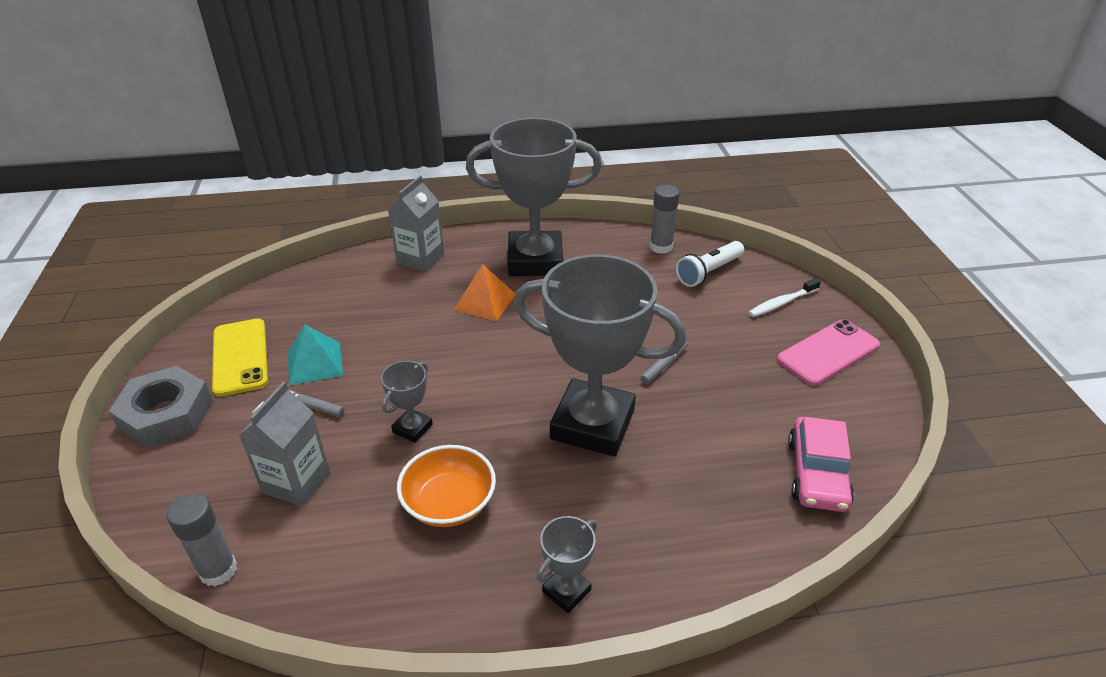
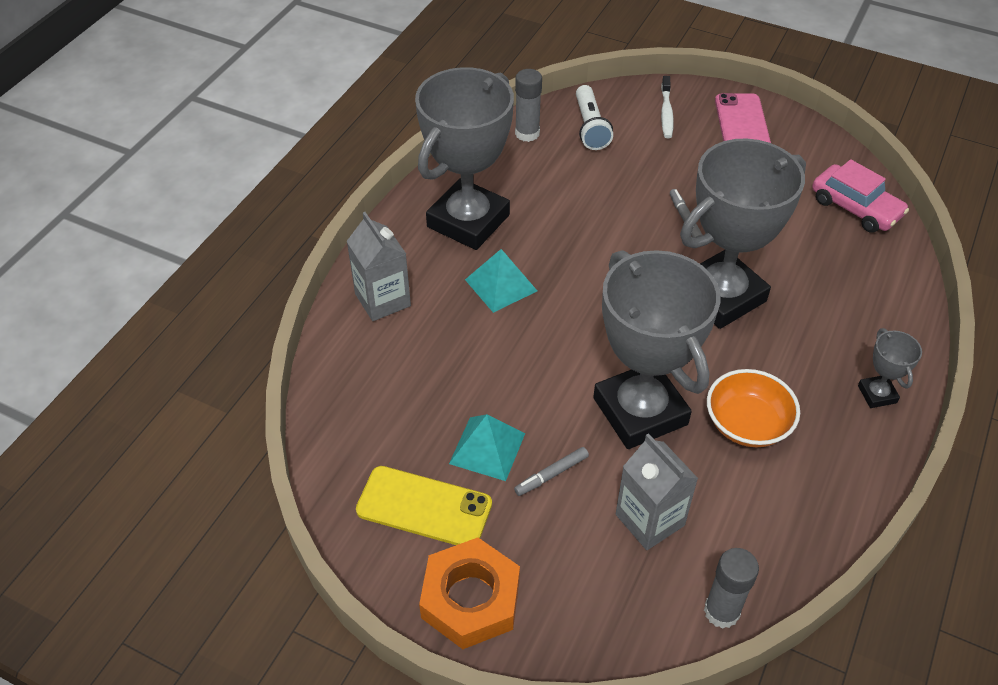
camera: 55 degrees left, 10 degrees up
(166, 414) = (470, 599): grey nut -> orange nut
(412, 428) = (640, 411): grey trophy -> grey trophy, size x2.36
(485, 302) = (501, 285): orange pyramid -> turquoise pyramid

